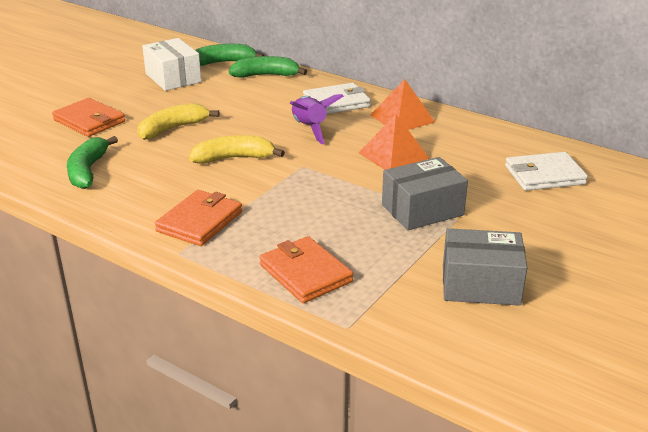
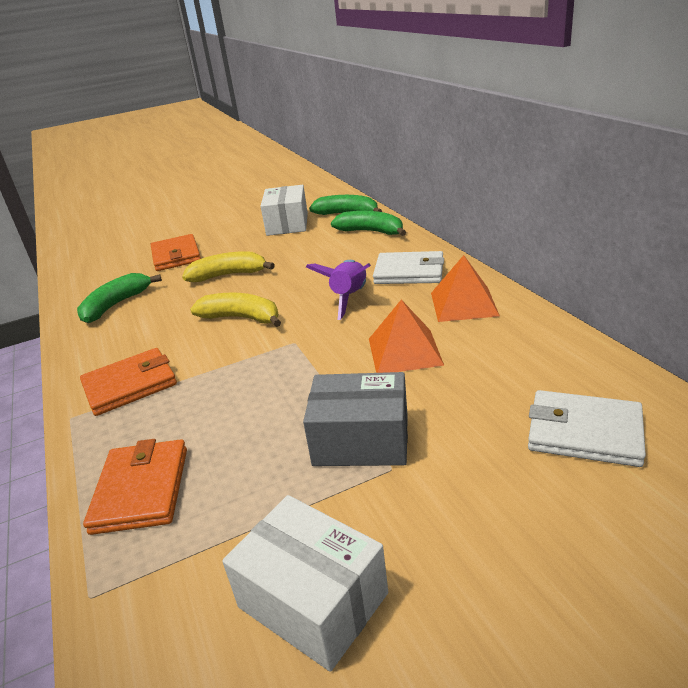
camera: 35 degrees right, 0 degrees up
(480, 285) = (313, 600): grey box -> white box

